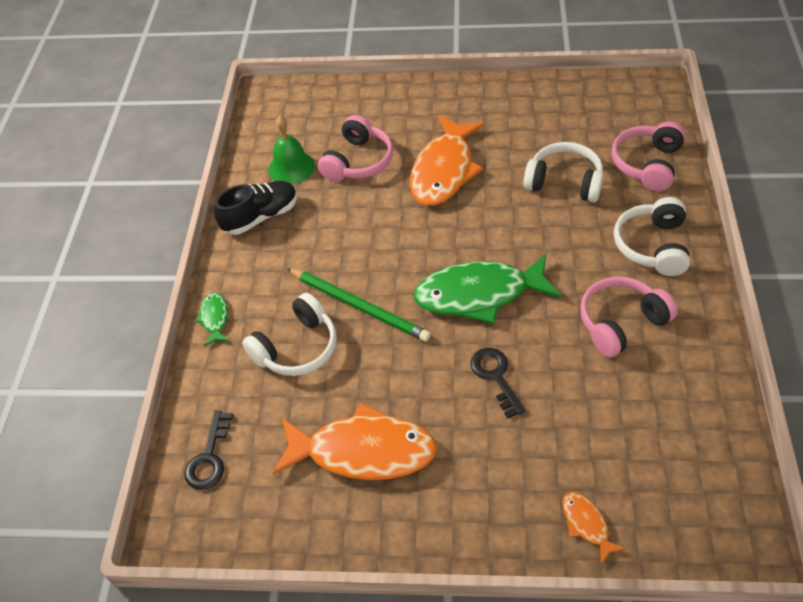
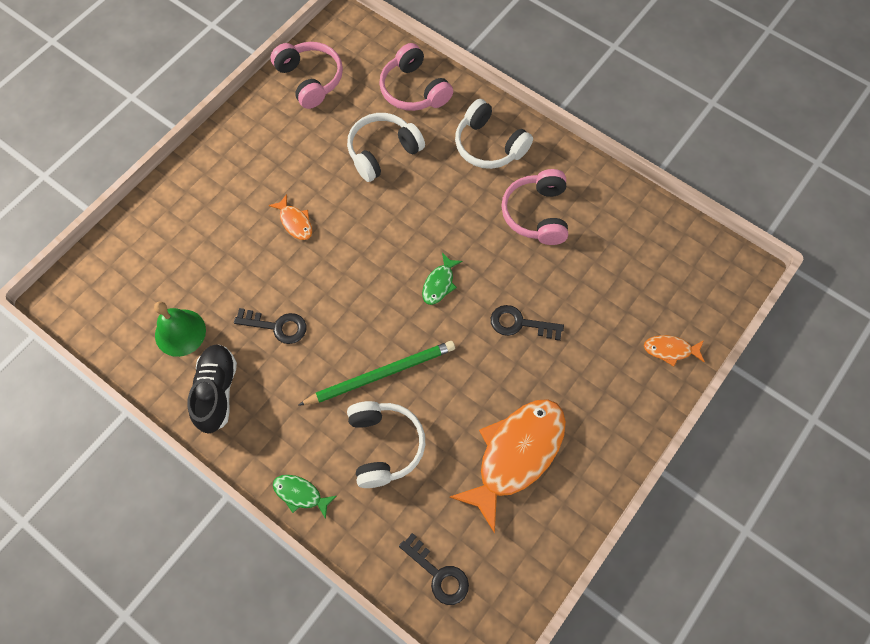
camera: 60 degrees left, 15 degrees up
(344, 216) = (277, 326): none -> black key
(358, 161) = (224, 276): pink headphones -> pink headphones (310, 79)
(444, 171) = (295, 222): orange fish -> orange fish, size x0.45
(479, 294) = (439, 284): green fish -> green fish, size x0.45

